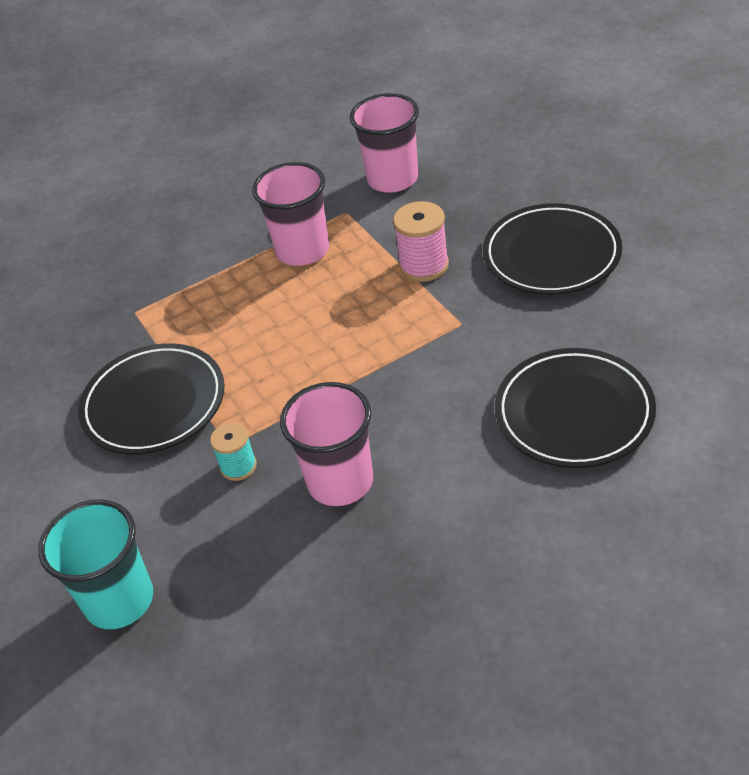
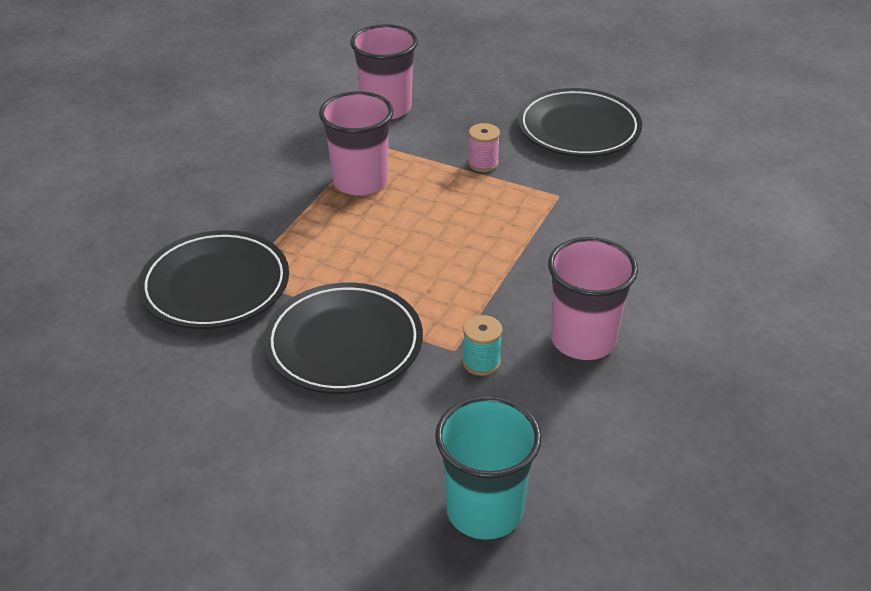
camera: 40 degrees left, 5 degrees down
(424, 266) = (483, 163): pink spool -> pink spool, size x0.65
(574, 413) = (710, 228): black plate -> black plate (215, 285)

